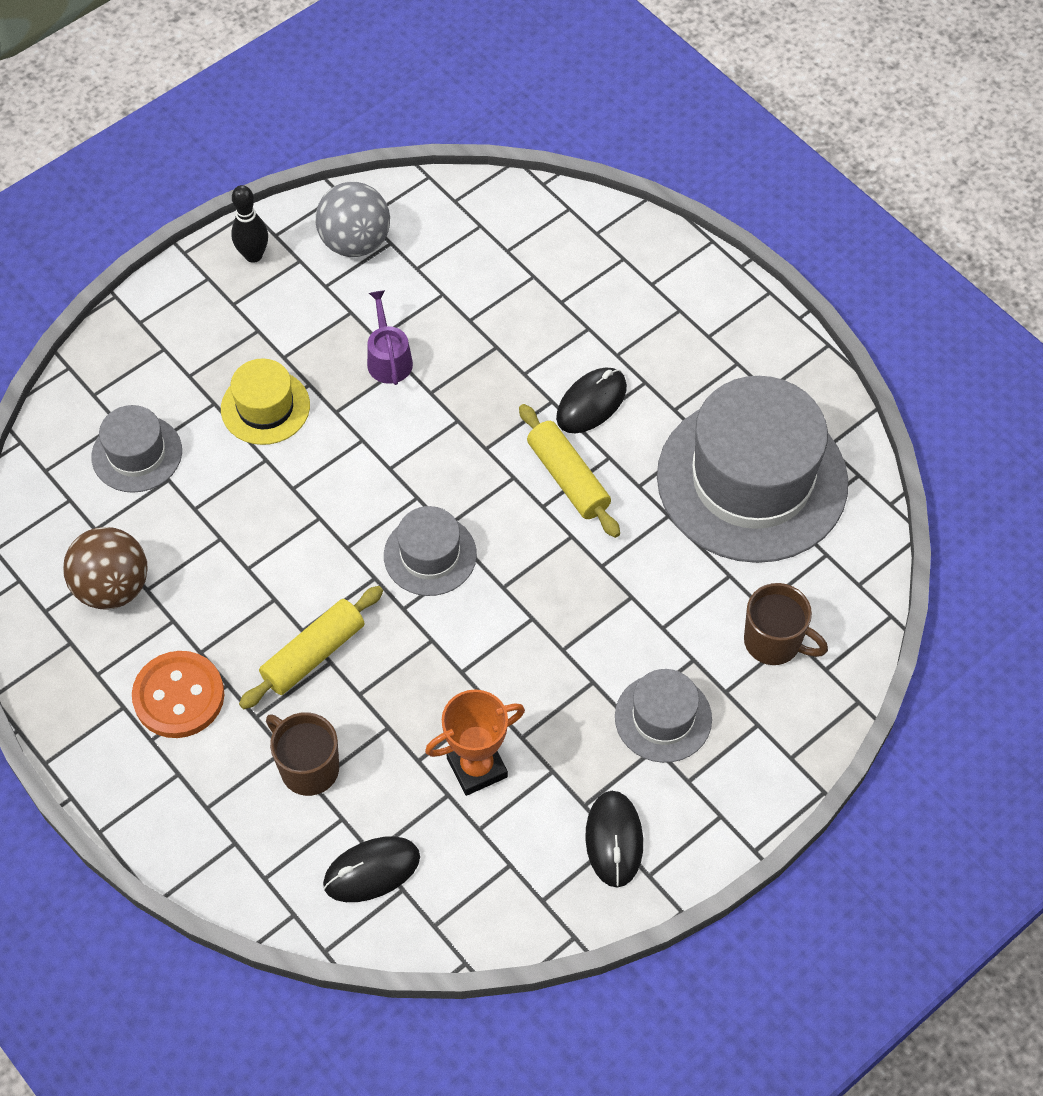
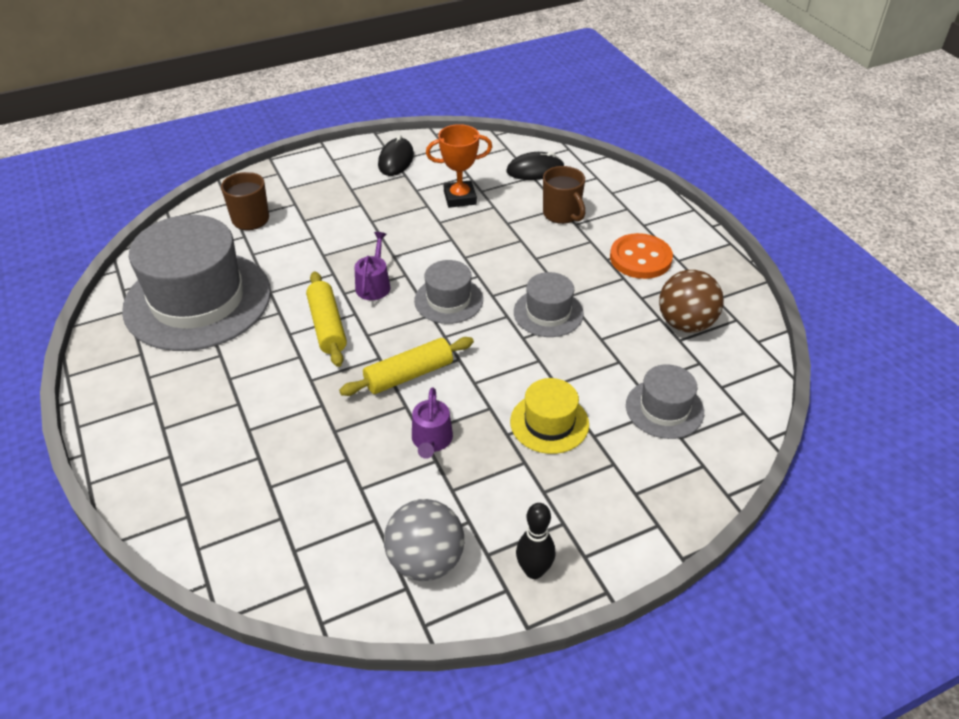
camera: 165 degrees left, 15 degrees down
(313, 654) = (546, 263): yellow rolling pin -> yellow rolling pin (409, 375)
(538, 558) = (374, 284): none -> purple watering can
(591, 403) = (280, 372): black mouse -> none
(663, 718) = (339, 199): grey hat -> grey hat (548, 313)

